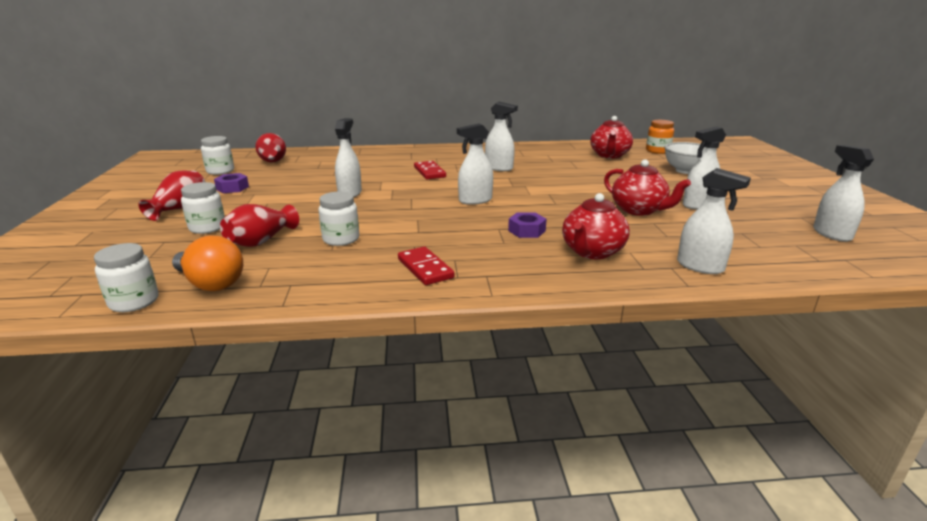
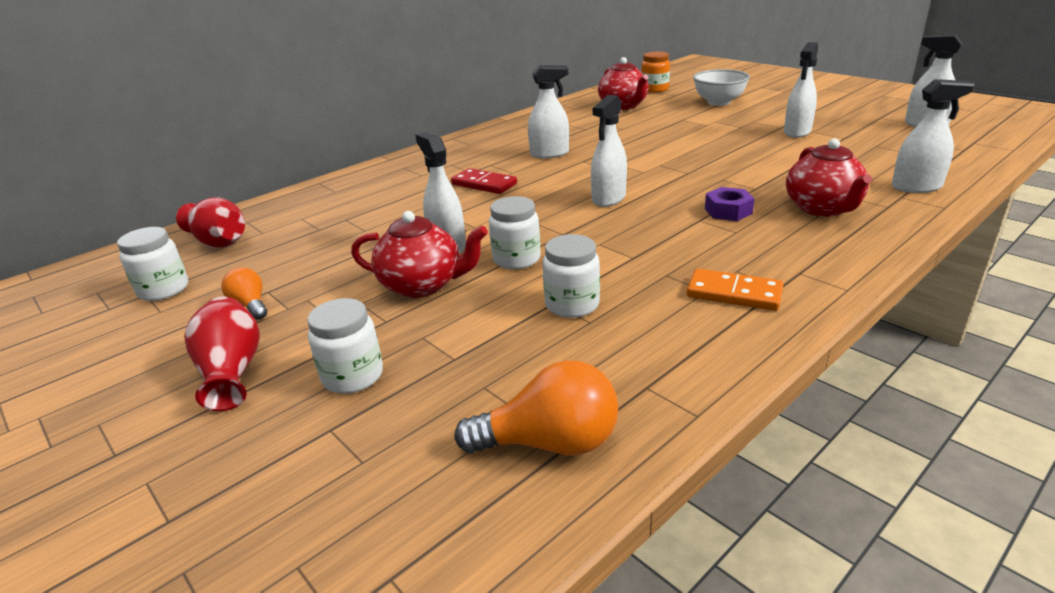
camera: 35 degrees left, 5 degrees up
(134, 302) = (505, 533): white jar -> white jar (516, 259)
(232, 188) = (250, 305): purple nut -> orange light bulb
(261, 241) = (479, 355): red vase -> none
(425, 268) = (734, 293): red domino -> orange domino
(639, 210) = (767, 153): red teapot -> red teapot (422, 285)

